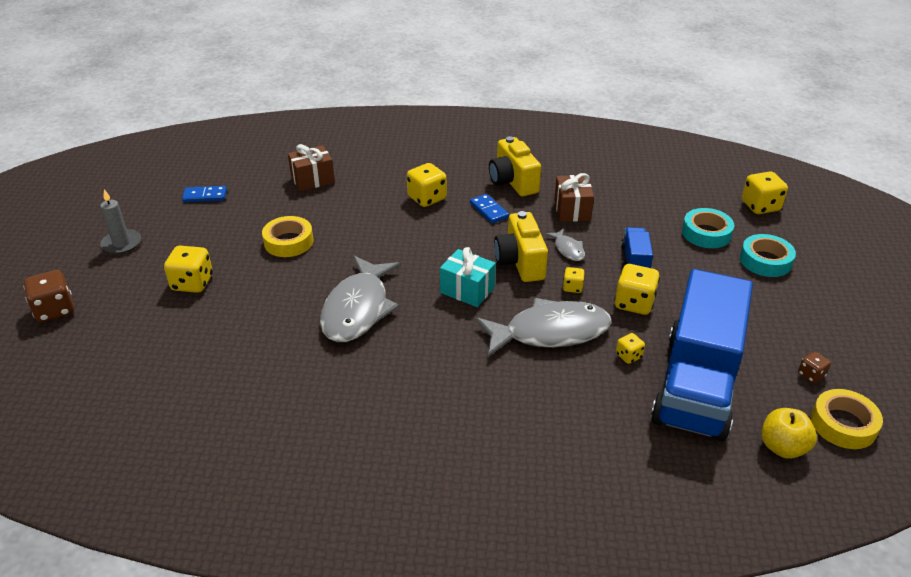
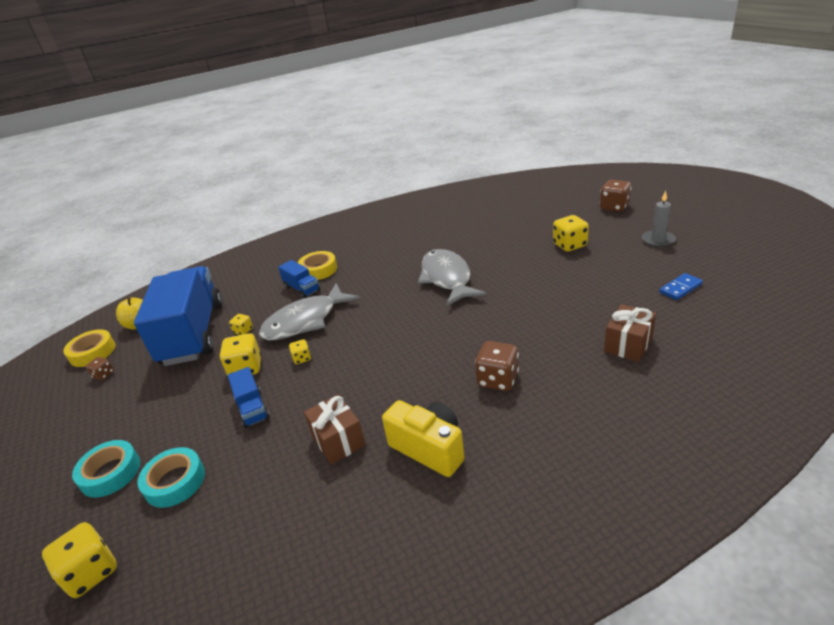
camera: 155 degrees right, 5 degrees down
(288, 242) = (555, 290): yellow tape -> yellow tape (318, 270)
(427, 198) = (497, 379): yellow dice -> brown dice
(467, 290) = (384, 320): turquoise gift -> none
(489, 210) = (425, 396): blue domino -> none
(520, 262) = (358, 359): yellow camera -> none
(531, 390) = (302, 289): none -> blue truck
(568, 249) = (321, 390): grey fish -> none

